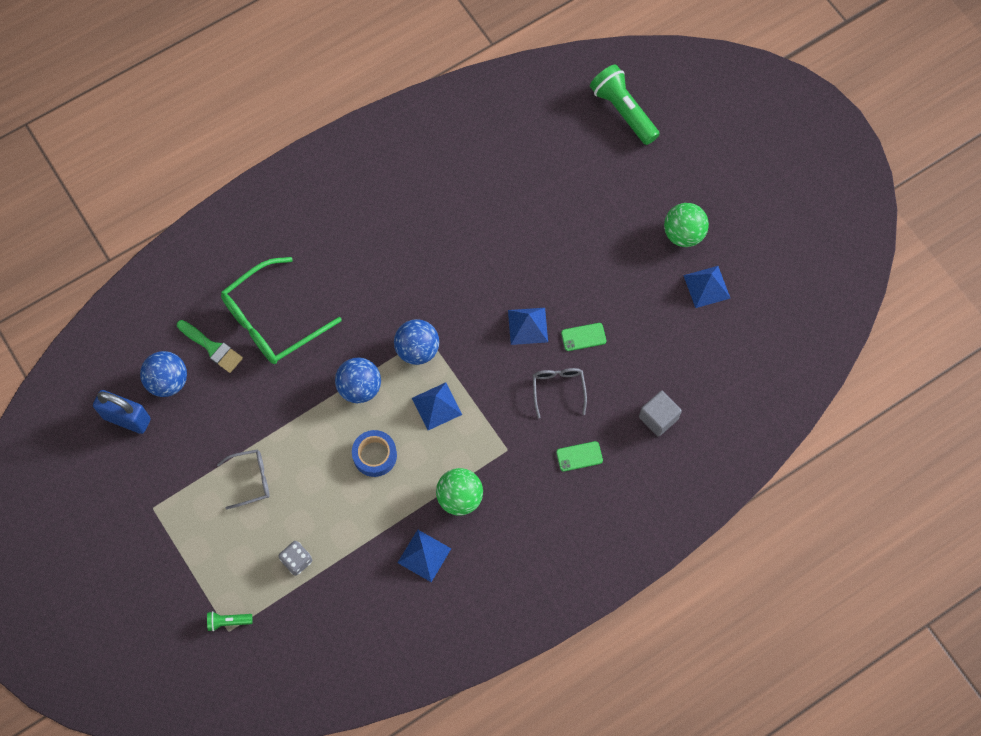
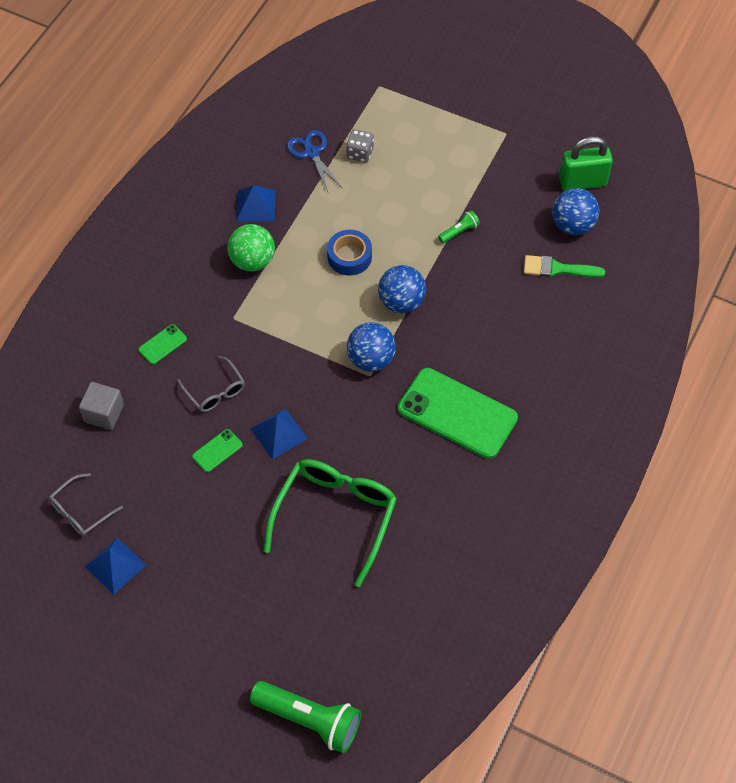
camera: 150 degrees right, 10 degrees down
(127, 418) = (582, 182): blue padlock -> green padlock
(228, 621) = (384, 91): green flashlight -> green flashlight (459, 232)
(250, 480) = (442, 189): grey glasses -> grey glasses (81, 511)
(272, 320) = (523, 317): green glasses -> green glasses (335, 516)
(339, 586) = (312, 153): none -> blue scissors
(380, 268) = (457, 413): none -> green phone
(437, 406) = (321, 321): blue pyramid -> none
(683, 234) = (167, 609): green ball -> none

